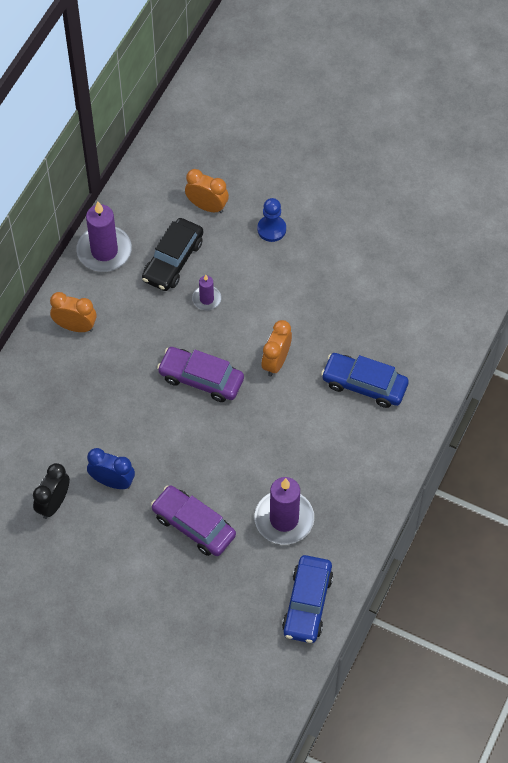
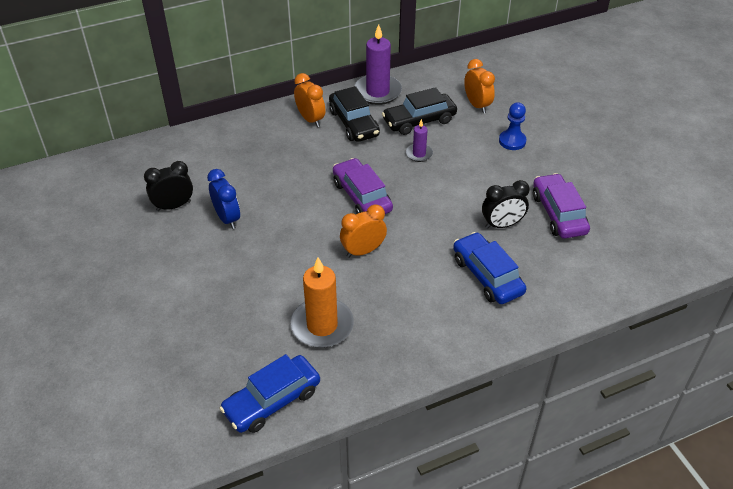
camera: 40 degrees right, 15 degrees down
(118, 304) = (354, 123): none -> black car
(193, 525) = (250, 283): purple car -> purple car (558, 214)
(276, 362) = (430, 219): orange clock -> orange clock (363, 251)
(284, 519) = (322, 325): purple candle -> orange candle
(335, 327) = (502, 225): none -> black clock

